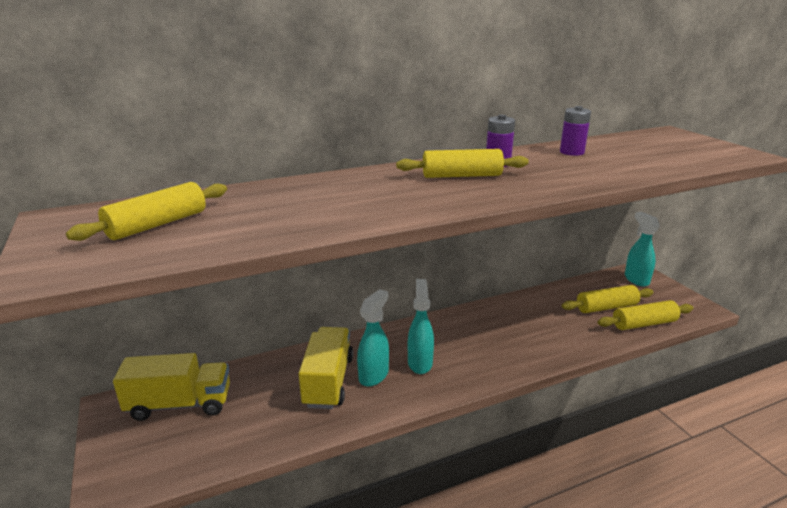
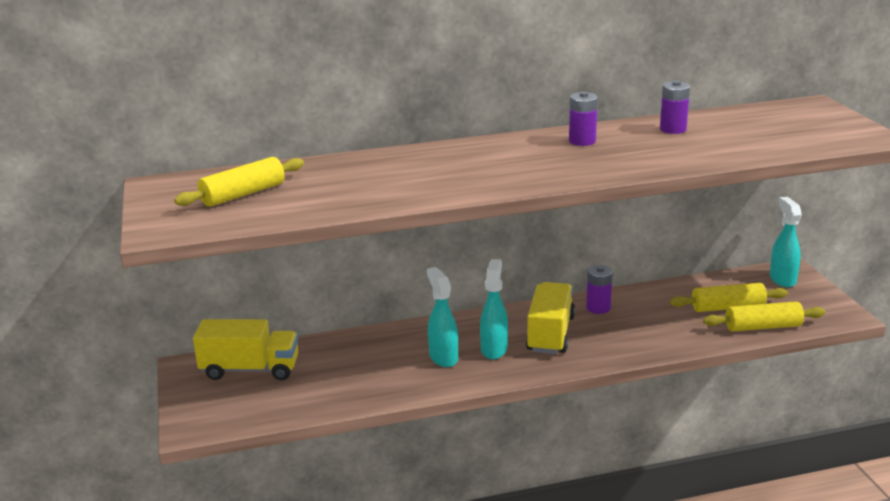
camera: 10 degrees right, 0 degrees up
(328, 381) = (395, 360): yellow truck -> yellow truck (550, 334)
(374, 375) = (443, 357): turquoise spray bottle -> turquoise spray bottle turned 60 degrees counterclockwise
(461, 176) = (536, 154): yellow rolling pin -> none
(499, 314) = (598, 308): none -> purple battery

